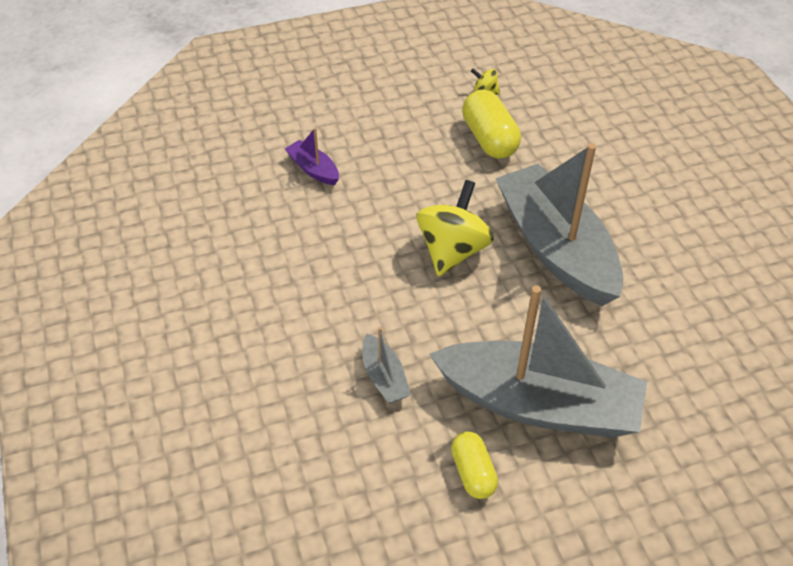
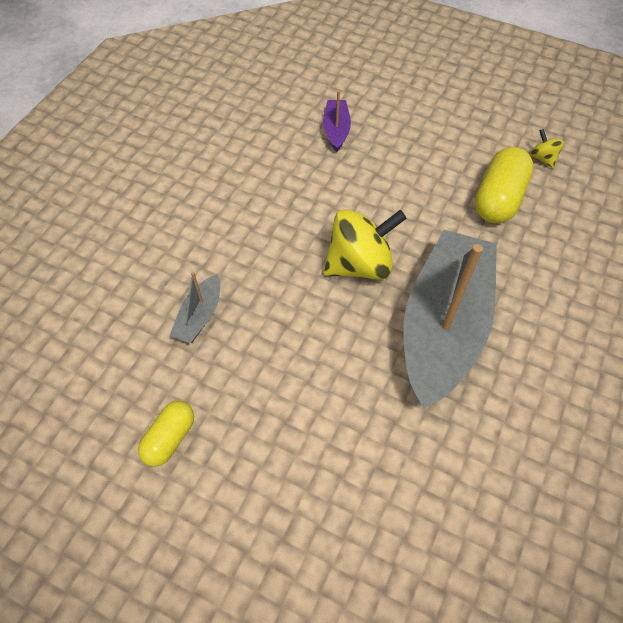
camera: 45 degrees right, 10 degrees up
(538, 404) = (275, 433): grey boat -> none

